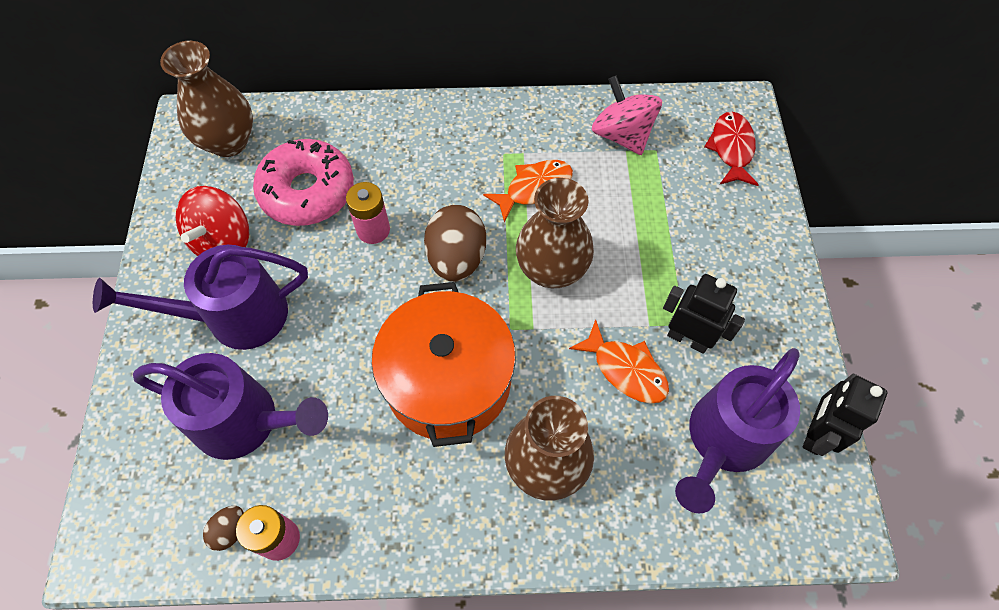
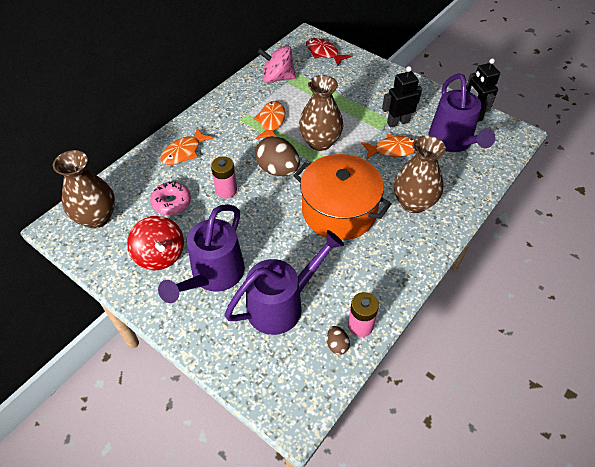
camera: 50 degrees left, 10 degrees down
(307, 191) = (171, 202): pink donut -> pink donut, size x0.61
(395, 141) = (184, 152): none -> orange fish

